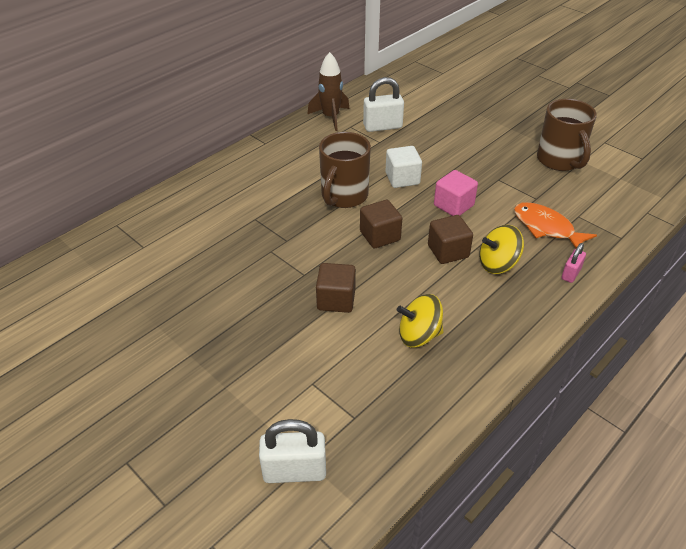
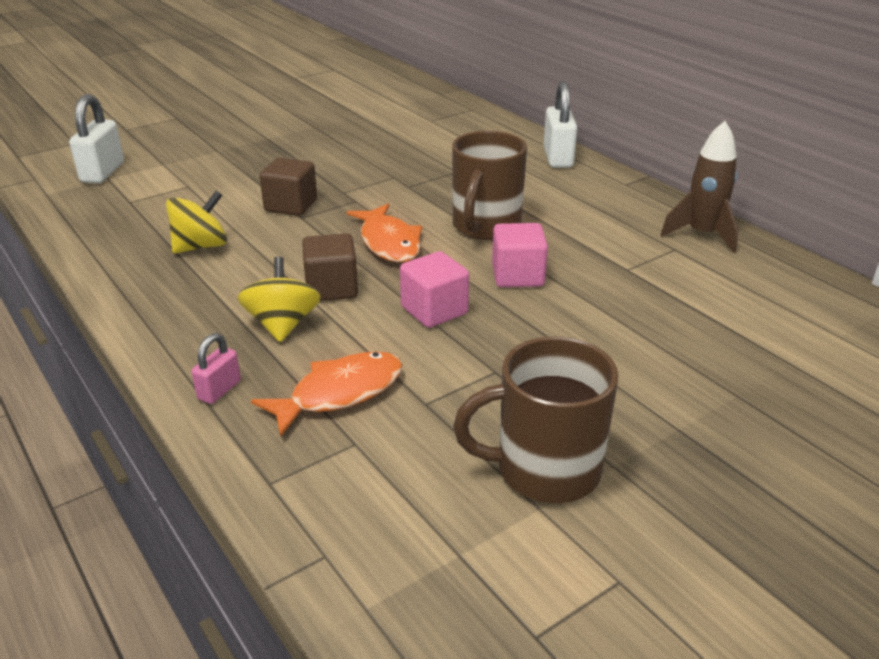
camera: 100 degrees right, 10 degrees down
(344, 196) = (485, 226): brown mug -> brown mug turned 105 degrees counterclockwise
(380, 236) = (389, 243): brown cube -> orange fish
(382, 126) = (675, 277): white padlock -> white padlock (557, 158)
(402, 178) = (517, 276): white cube -> pink cube
(419, 335) = (201, 246): yellow spinning top -> yellow spinning top turned 45 degrees clockwise
(571, 274) = (219, 390): pink padlock -> pink padlock turned 75 degrees clockwise

